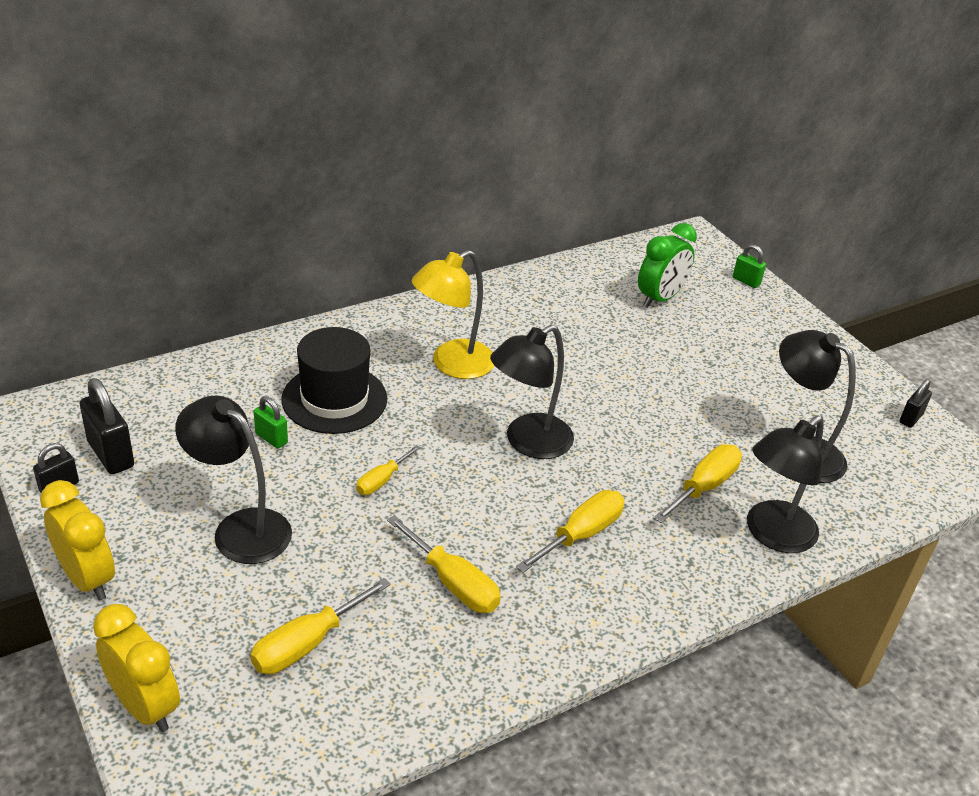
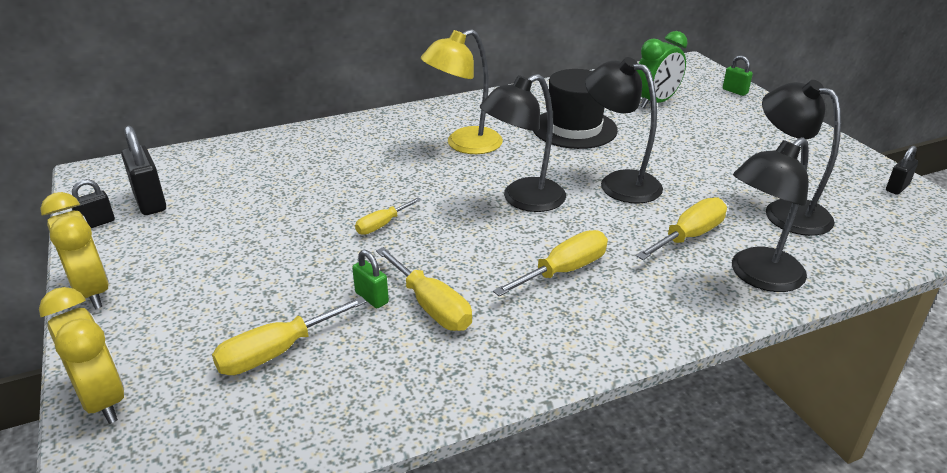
camera: 10 degrees right, 5 degrees down
(240, 528) = (243, 257): black lamp -> black lamp (619, 183)
(271, 438) = (292, 193): green padlock -> green padlock (372, 298)
(334, 399) = (355, 166): black hat -> black hat (574, 129)

